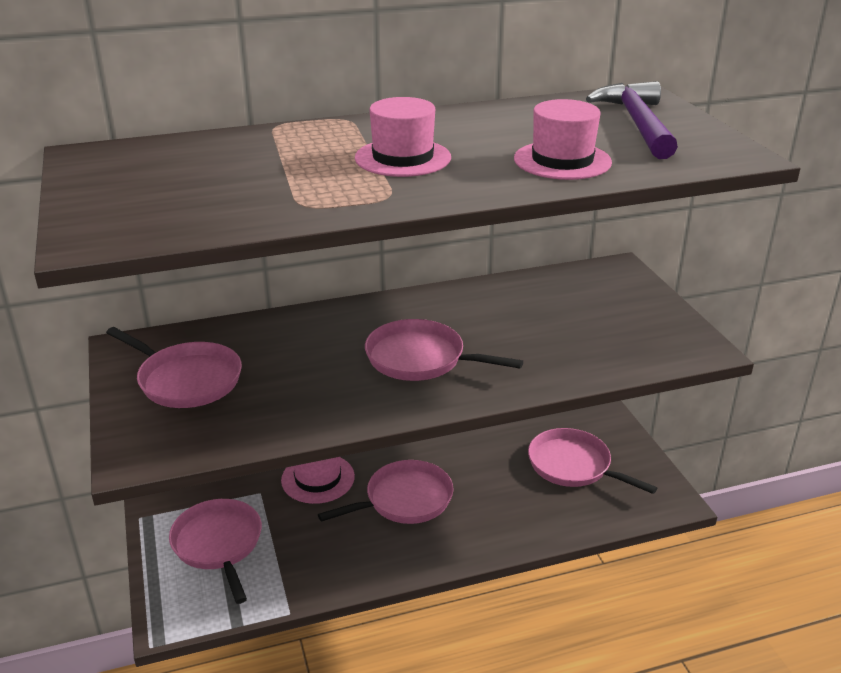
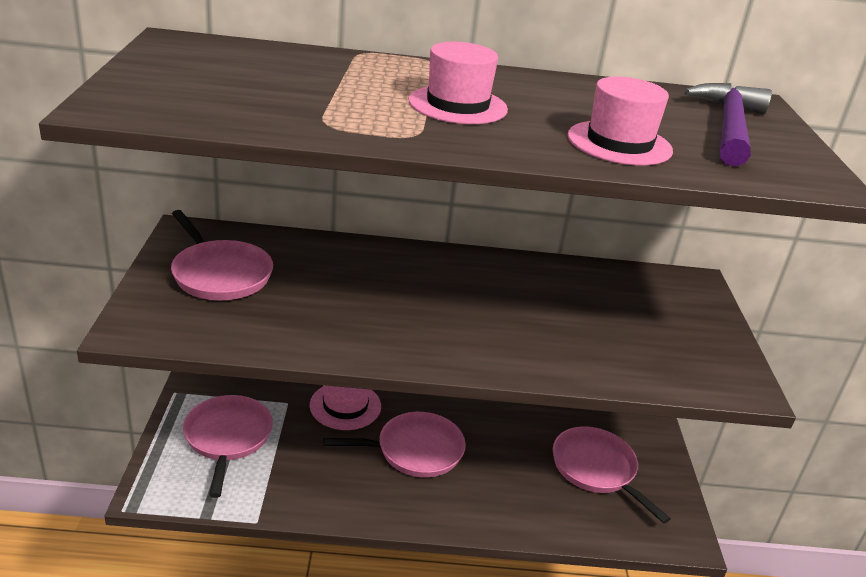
camera: 15 degrees right, 0 degrees up
(420, 358) = (444, 314): pink pan -> none

